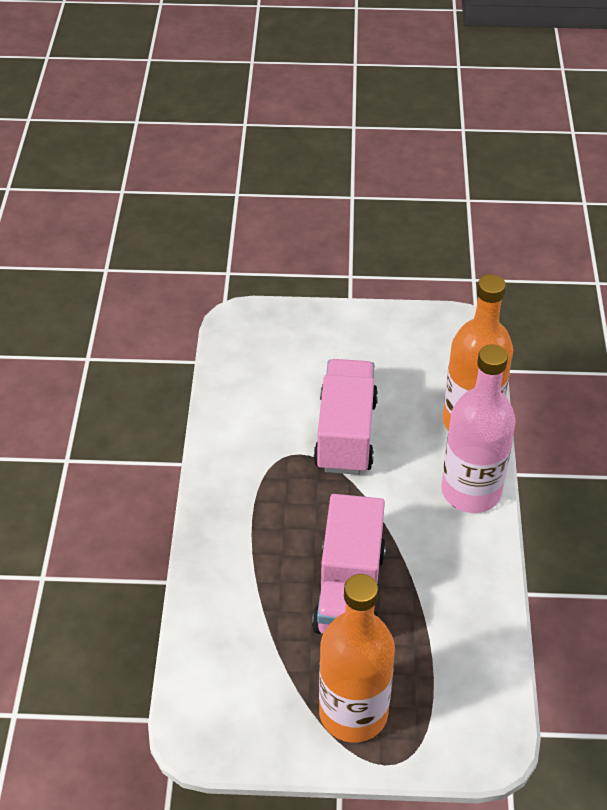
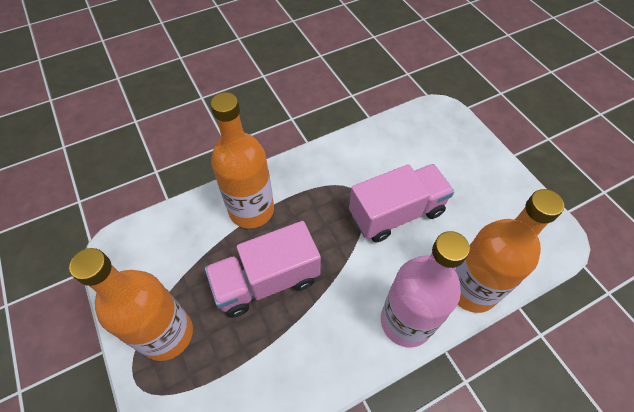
camera: 60 degrees right, 10 degrees up
(244, 566) = (251, 210): none -> orange bottle

